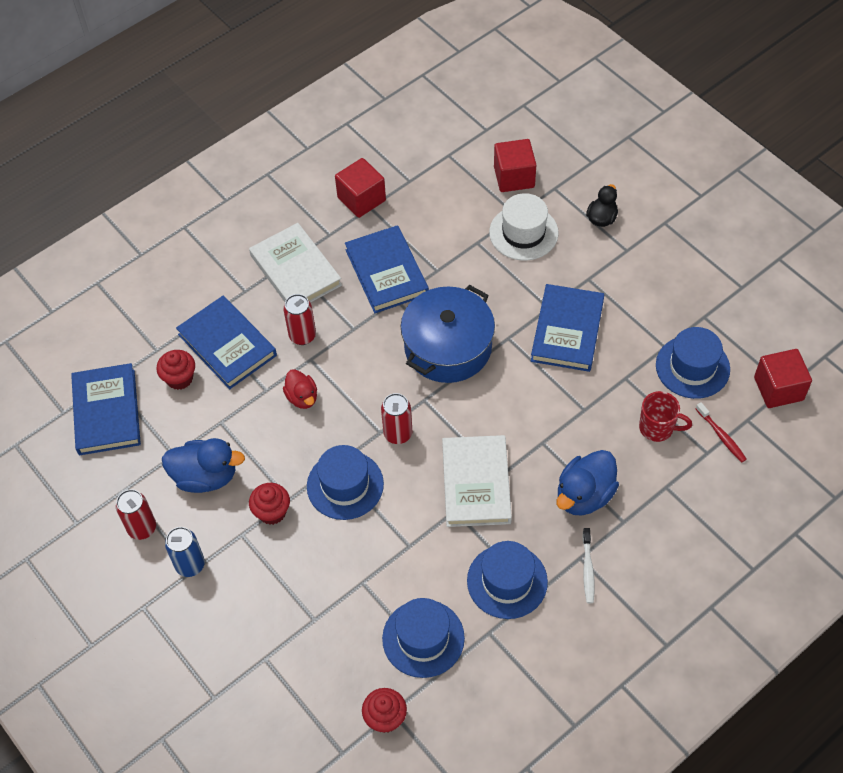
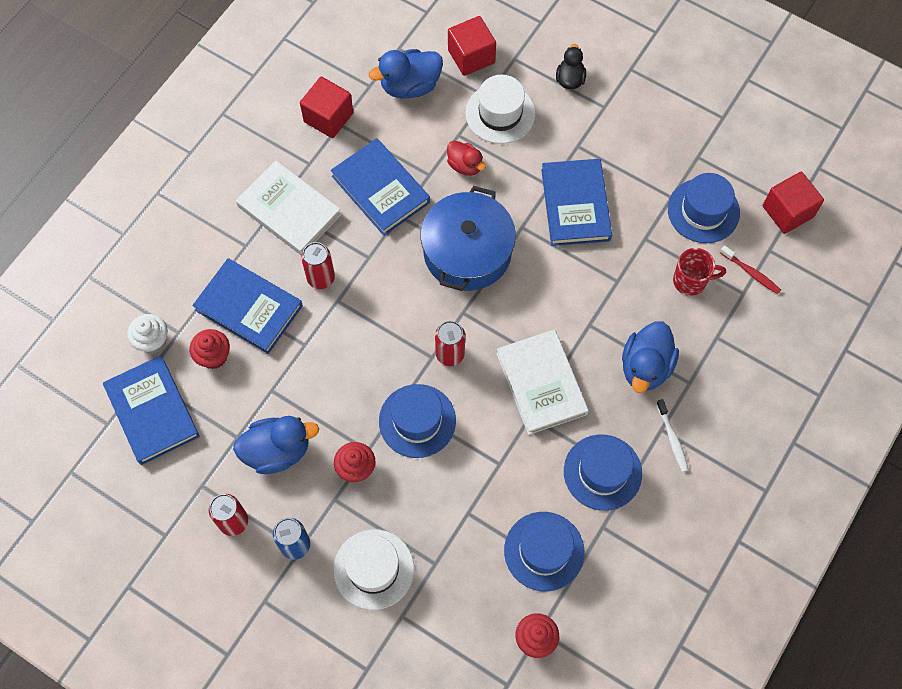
camera: 20 degrees left, 10 degrees up
(130, 351) = (152, 341): none -> white cupcake
(254, 607) = (373, 569): none -> white hat
(302, 397) = (343, 342): red duck -> red duck (465, 165)
(447, 189) = (410, 86): none -> blue duck

